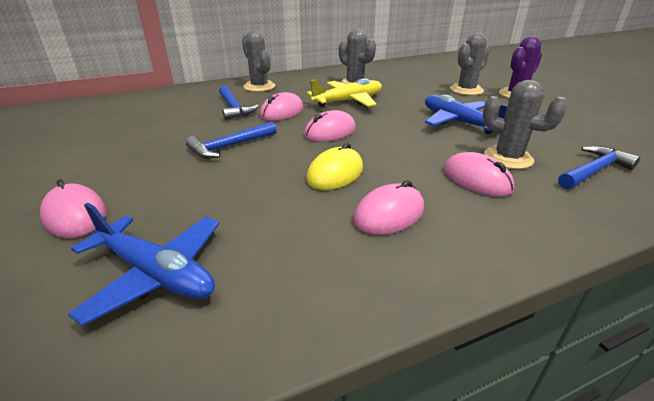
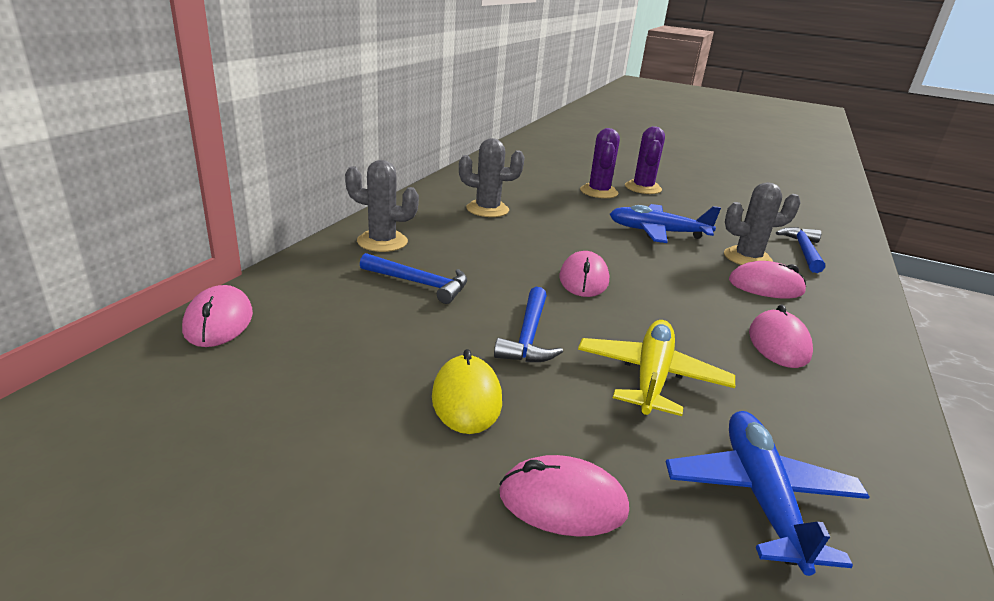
camera: 45 degrees left, 5 degrees down
(156, 274) = (760, 496): blue plane -> blue plane turned 75 degrees counterclockwise
(282, 112) = (487, 270): pink mouse -> pink mouse (219, 322)
(335, 173) = (677, 324): yellow mouse -> yellow mouse (466, 399)
(348, 101) = (525, 235): yellow plane -> yellow plane (651, 377)
(466, 90) = (599, 192): grey cactus -> purple cactus

